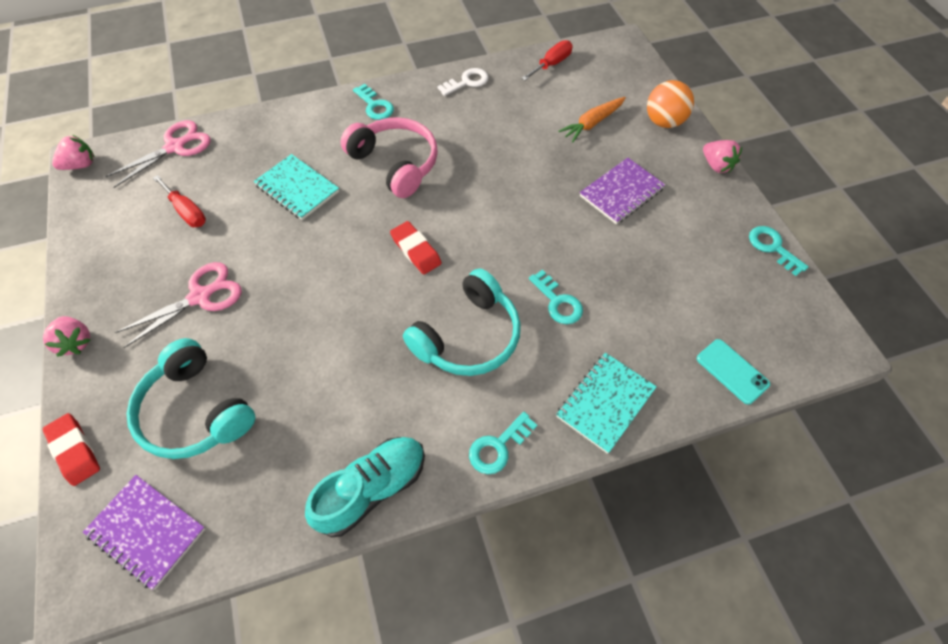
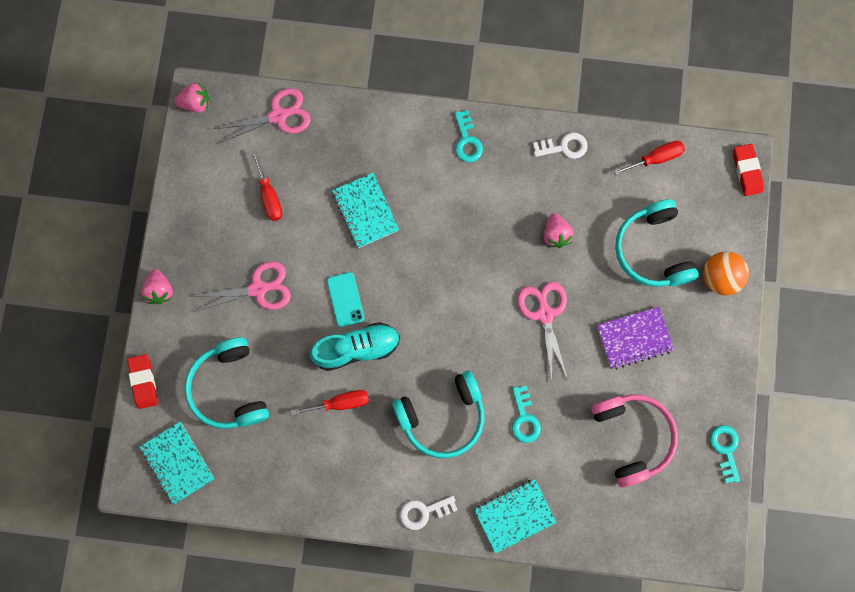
camera: 25 degrees right, 20 degrees up
(147, 531) = (177, 462): purple notebook -> turquoise notebook
(342, 370) = (340, 403): none -> red screwdriver
(372, 489) = (327, 501): turquoise shoe -> turquoise shoe (357, 348)
(395, 164) = (457, 220): pink headphones -> pink headphones (631, 437)
(416, 250) = (436, 320): red eraser -> red eraser (747, 171)
(498, 447) = (424, 512): turquoise key -> white key
(523, 205) = (544, 313): none -> pink scissors
(592, 123) = (652, 250): orange carrot -> turquoise headphones
(716, 165) = (734, 347): pink strawberry -> pink strawberry (555, 234)
(732, 371) = (621, 535): turquoise phone -> turquoise phone (345, 299)

